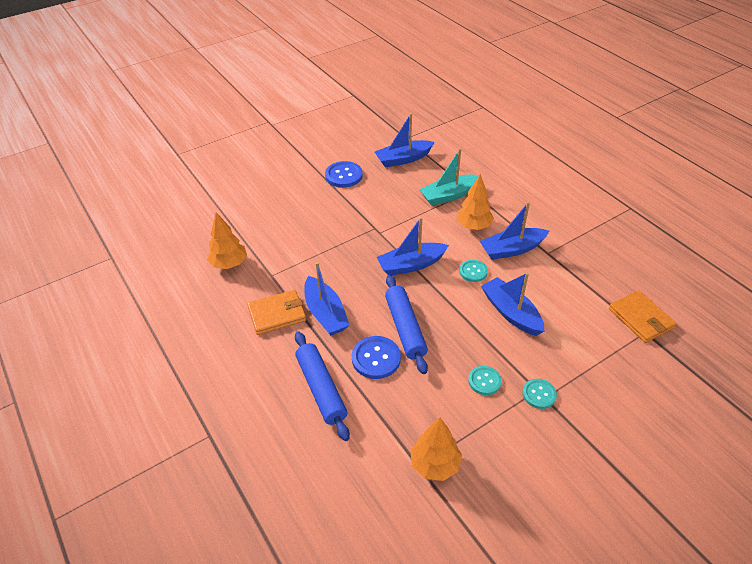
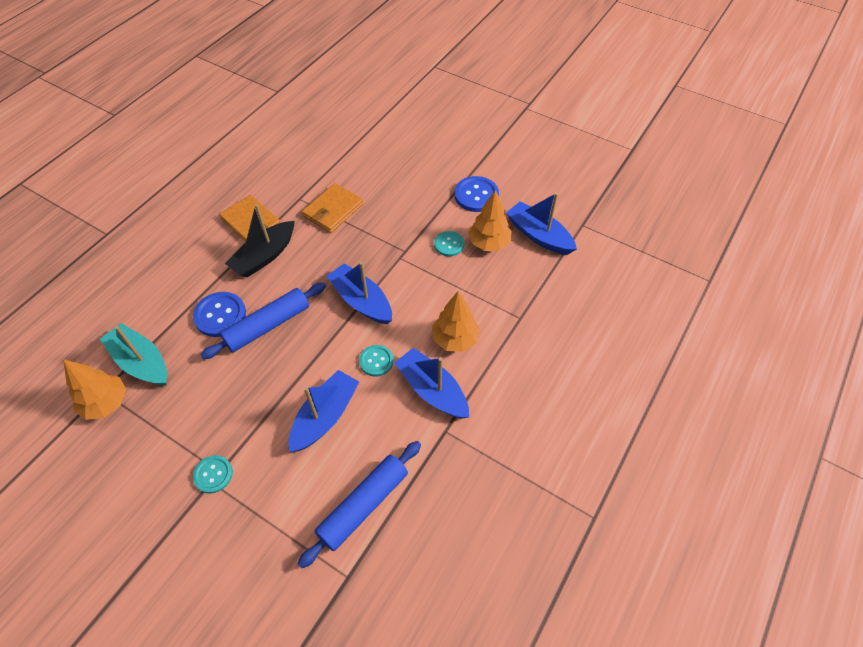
camera: 65 degrees right, 10 degrees up
(229, 263) = (301, 164): orange tree -> orange tree (489, 243)
(321, 389) = (172, 287): blue rolling pin -> blue rolling pin (363, 505)
(325, 313) = (264, 256): blue boat -> black boat
(449, 195) = (497, 299): turquoise boat -> turquoise boat (141, 362)
(484, 381) = (217, 417): turquoise button -> turquoise button (449, 244)
(641, 318) = (370, 568): orange wallet -> orange wallet (333, 210)

